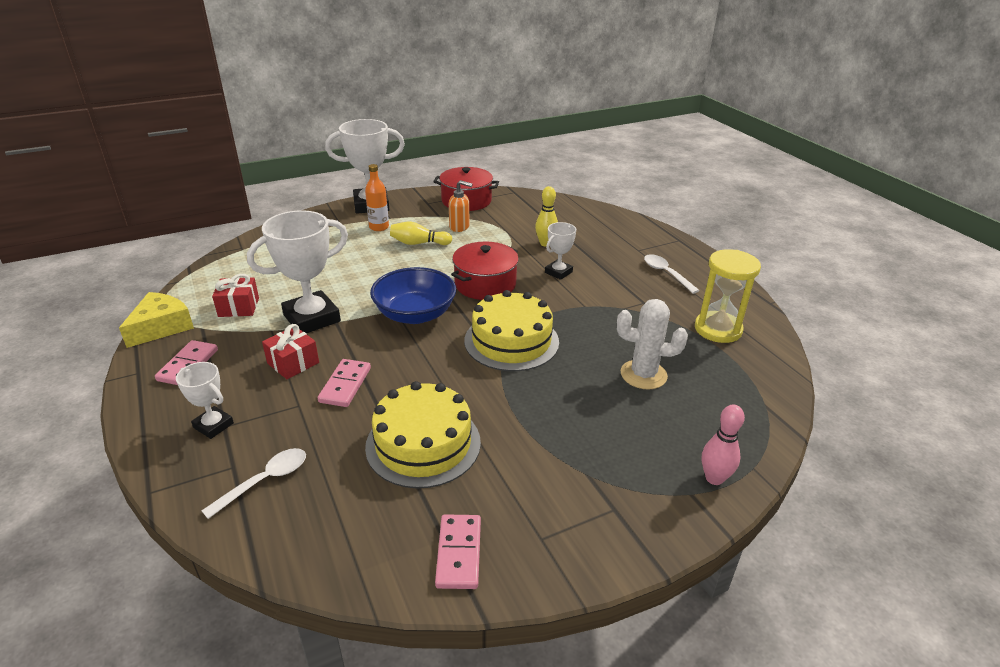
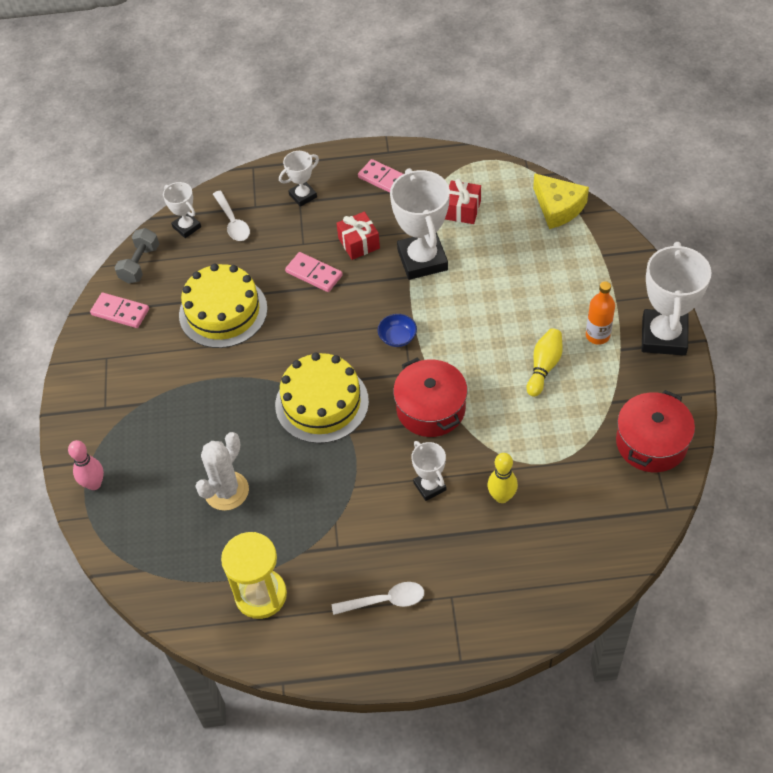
camera: 115 degrees right, 20 degrees up
(161, 327) = (449, 161): yellow cheese -> yellow cheese (558, 207)
(278, 531) = (187, 227): none -> white trophy
(362, 564) = (140, 264): none -> grey dumbbell
(415, 314) = (397, 337): blue bowl -> blue bowl, size x0.46
(459, 227) = (574, 416): orange soap dispenser -> none

